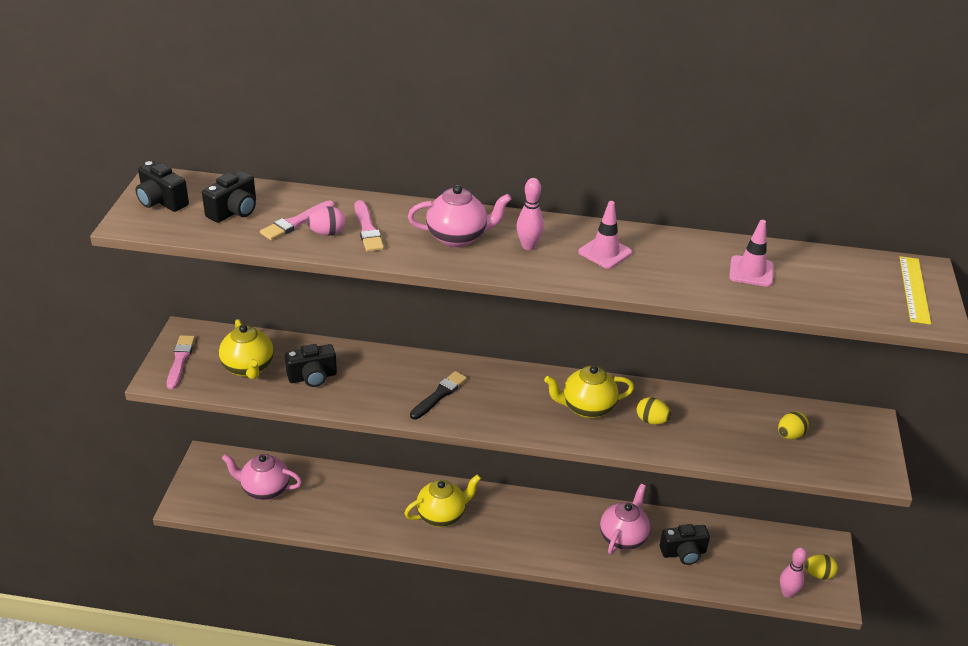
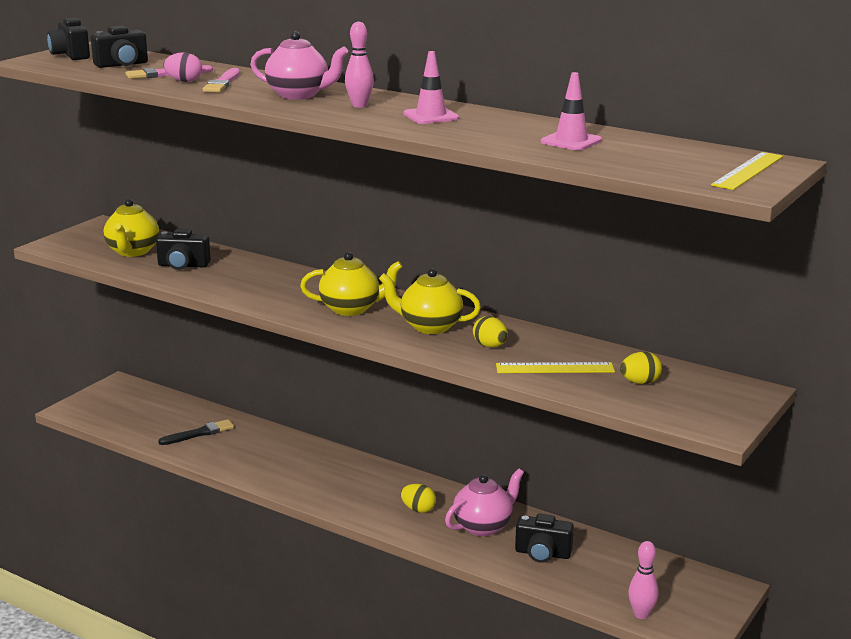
camera: 25 degrees right, 15 degrees down
(180, 360) = (80, 238): pink brush -> none
(264, 489) = (150, 415): pink teapot -> none
(439, 395) = (289, 294): black brush -> black brush (199, 433)
(442, 515) = (304, 468): yellow teapot -> yellow teapot (351, 309)
(719, 435) = (555, 368): none -> yellow ruler
(818, 574) = (695, 608): yellow egg -> yellow egg (418, 509)

